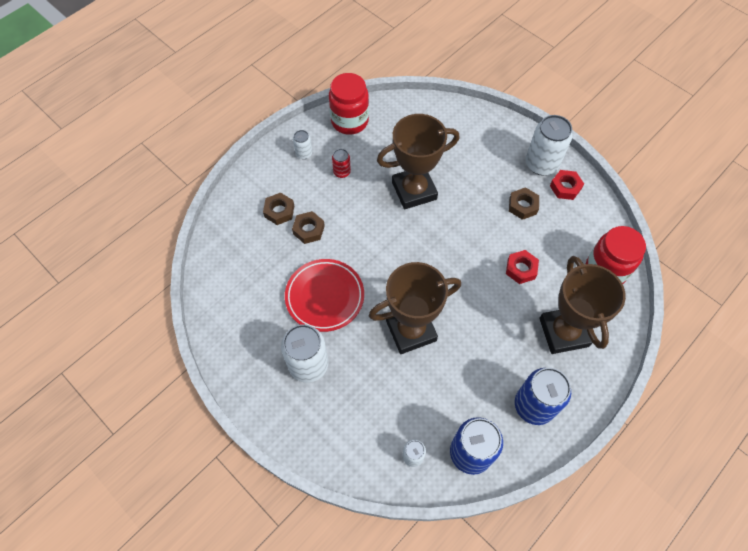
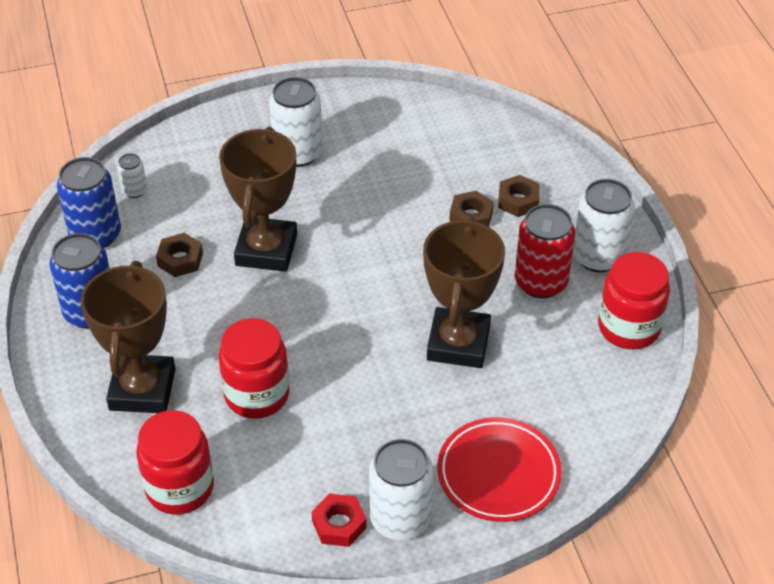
camera: 120 degrees right, 15 degrees down
(304, 153) = (598, 257): white can -> white can, size x2.01
(325, 297) = (368, 196): red plate -> red plate (498, 474)
(342, 172) = (541, 282): red can -> red can, size x2.01
(521, 269) = (257, 395): red nut -> red jar
(522, 206) = (347, 452): brown nut -> brown nut (180, 259)
(563, 332) = (142, 389): brown trophy -> brown trophy turned 75 degrees clockwise

